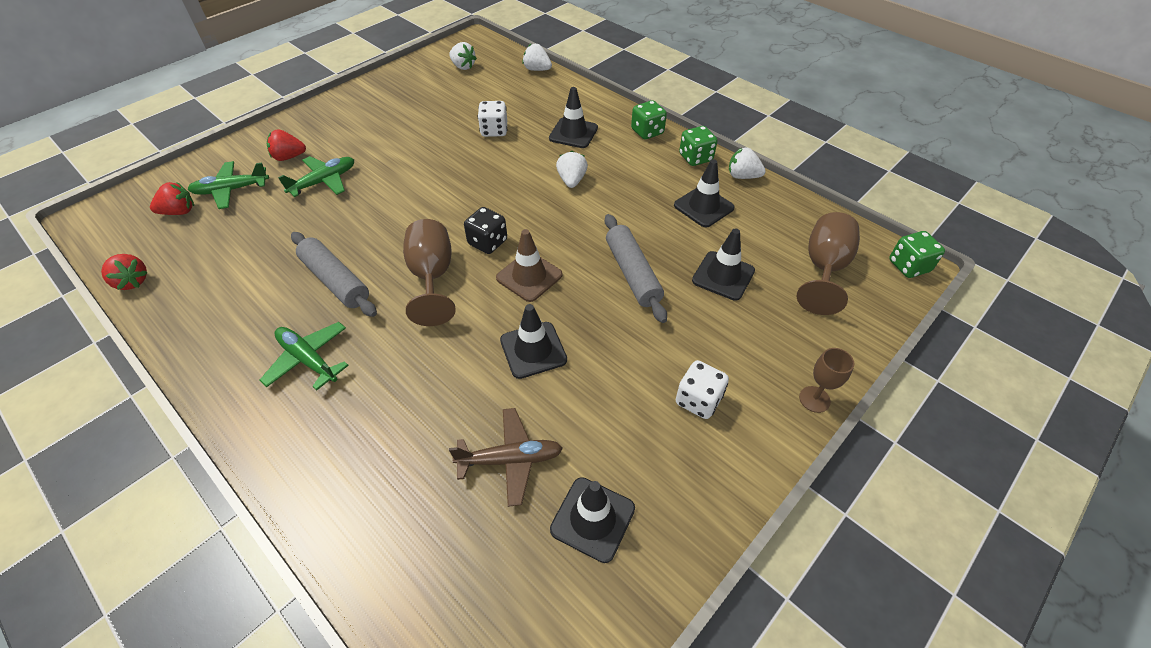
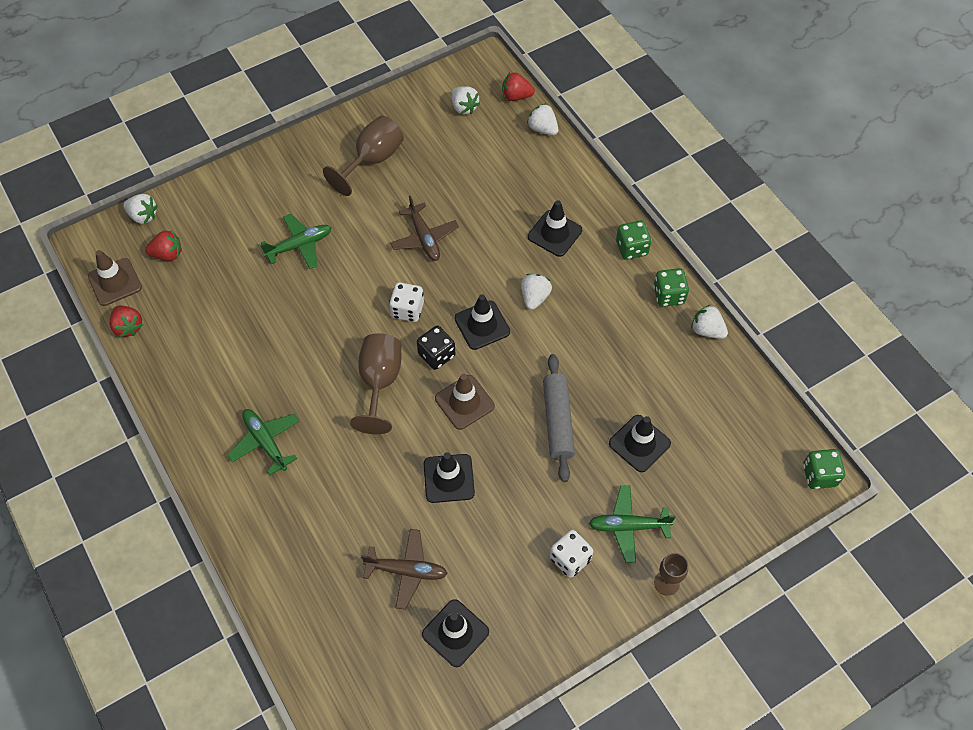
camera: 15 degrees right, 10 degrees up
(117, 245) = (115, 282): none -> brown traffic cone
(151, 186) = (143, 216): none -> white strawberry
(231, 190) = (214, 237): green plane -> green plane (628, 526)
(289, 157) = (270, 205): red strawberry -> red strawberry (516, 96)
(335, 281) = (296, 366): grey rolling pin -> none
(450, 156) = (424, 238): none -> brown plane
(494, 131) = (475, 212): white dice -> white dice (407, 310)
(703, 207) = (652, 360): black traffic cone -> black traffic cone (482, 325)
(824, 269) = (736, 458): brown goblet -> brown goblet (372, 160)

